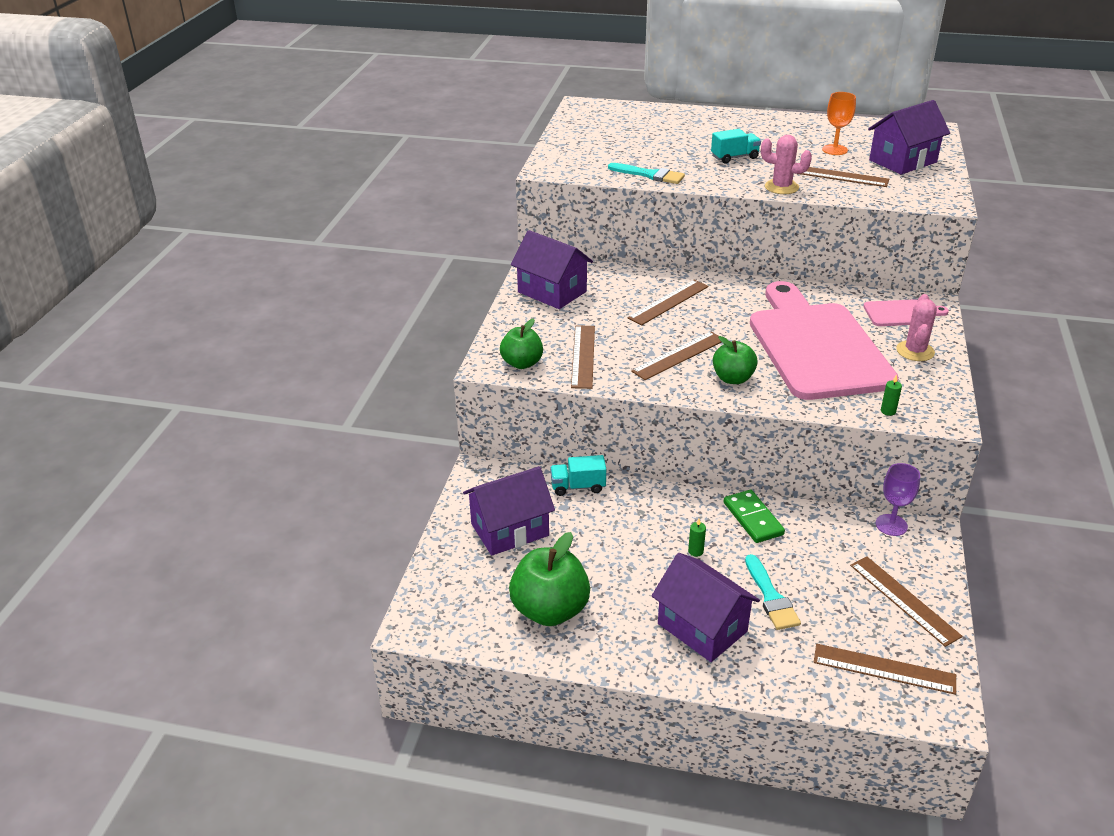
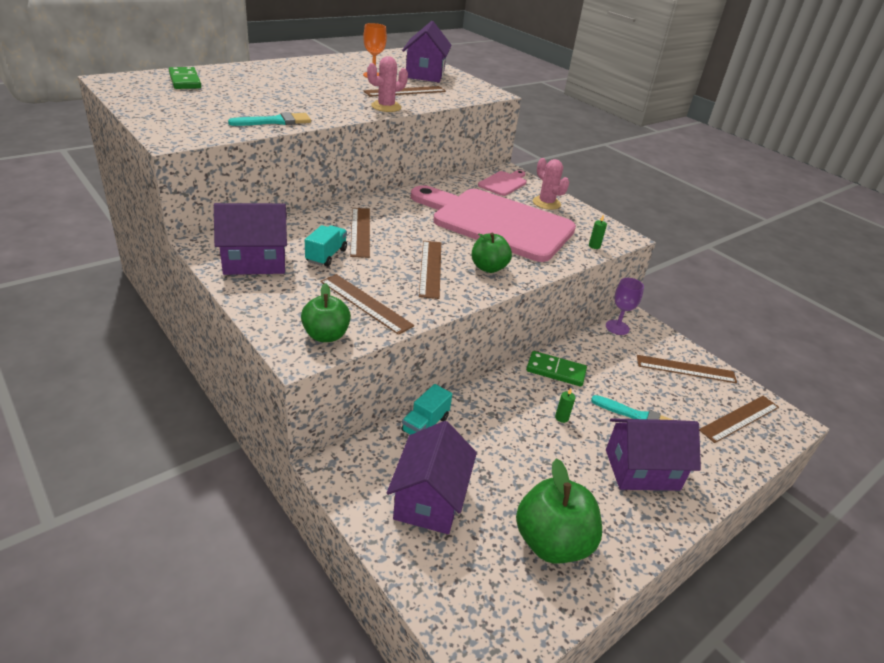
camera: 55 degrees left, 0 degrees up
(638, 118) = (185, 81): none -> green domino
(734, 157) = (317, 94): turquoise truck -> turquoise truck (326, 255)

